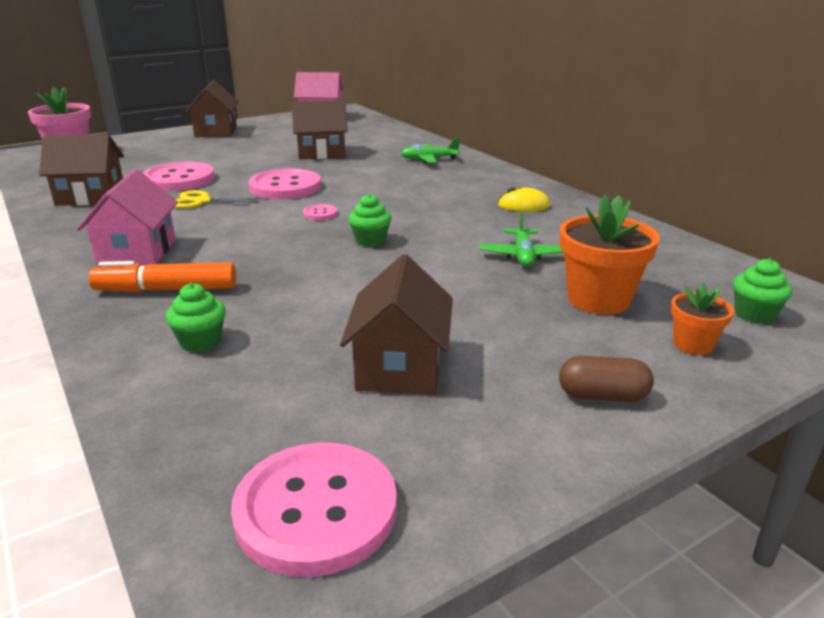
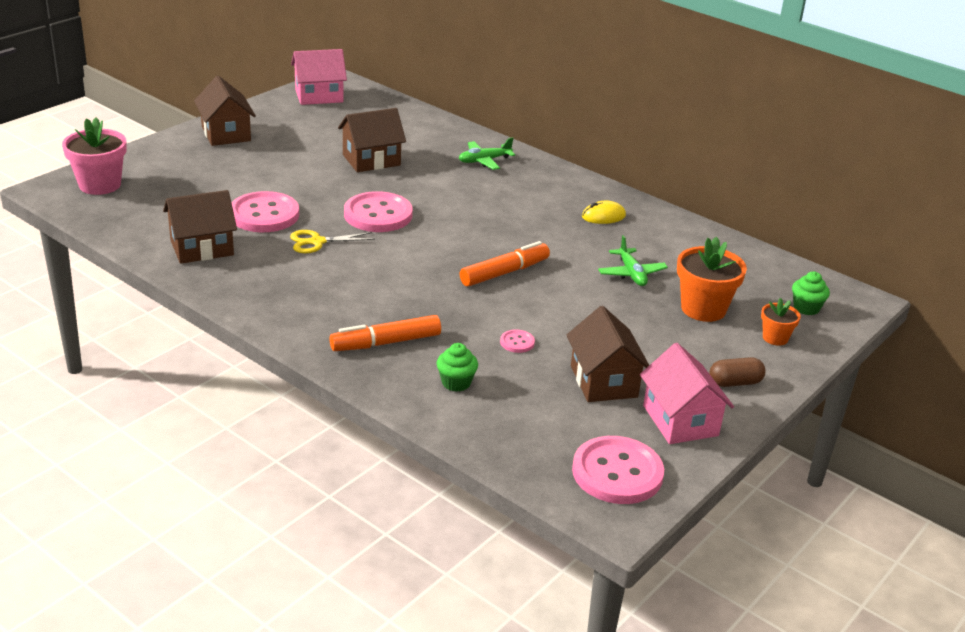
camera: 20 degrees left, 5 degrees up
(137, 252) = (322, 309): pink house -> pink house (680, 420)
(320, 214) = (438, 246): pink button -> pink button (517, 342)
(370, 241) = (504, 272): green cupcake -> orange marker

